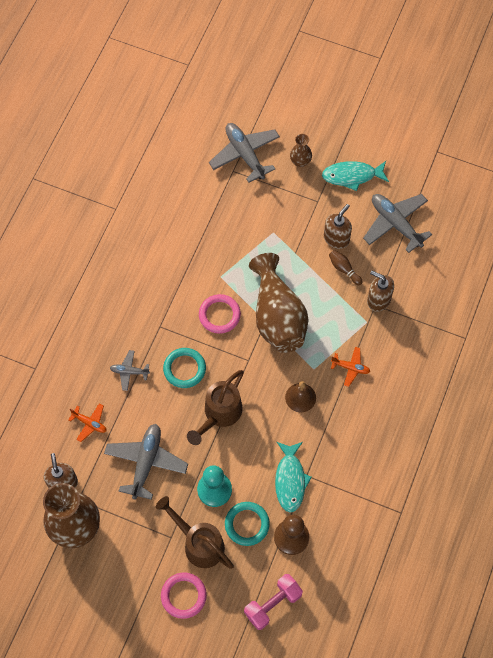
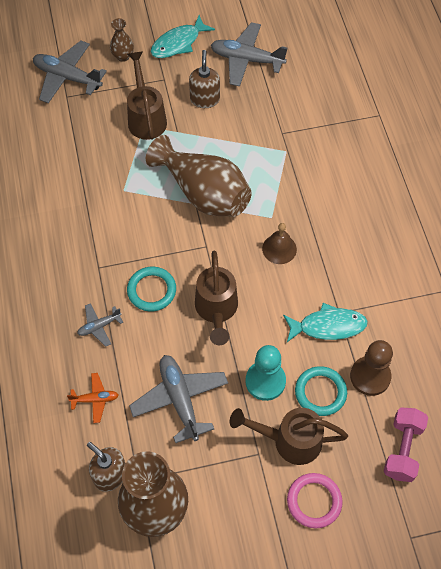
camera: 35 degrees left, 5 degrees down
(219, 315) = (148, 223): pink ring -> none
(280, 226) = (146, 117): none -> brown watering can
(290, 480) = (328, 326): turquoise fish -> turquoise fish turned 60 degrees counterclockwise
(344, 269) = (231, 120): brown bowling pin -> none
(350, 368) = (303, 196): orange plane -> none
(378, 300) = (281, 127): brown soap dispenser -> none

